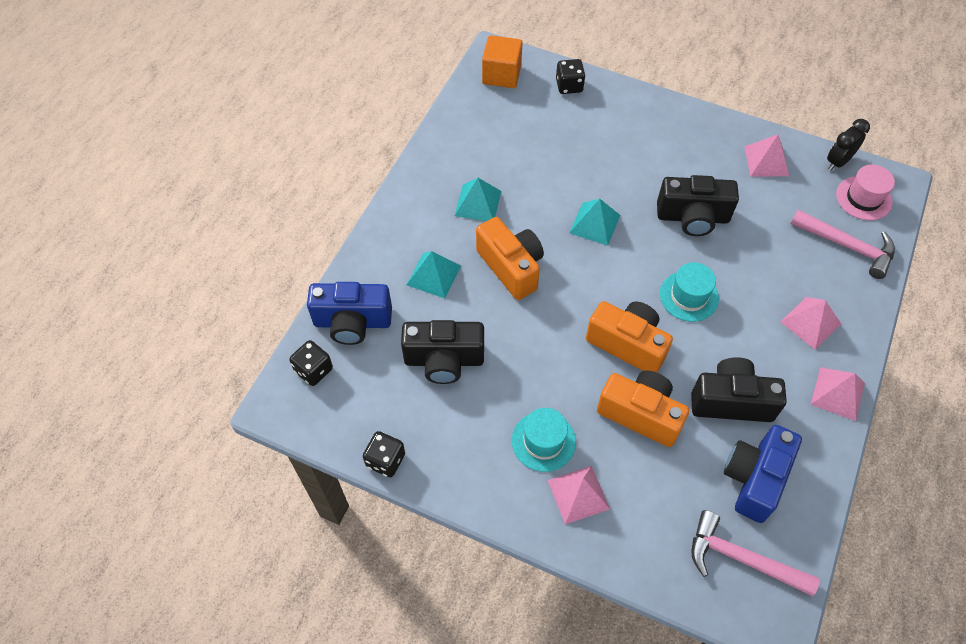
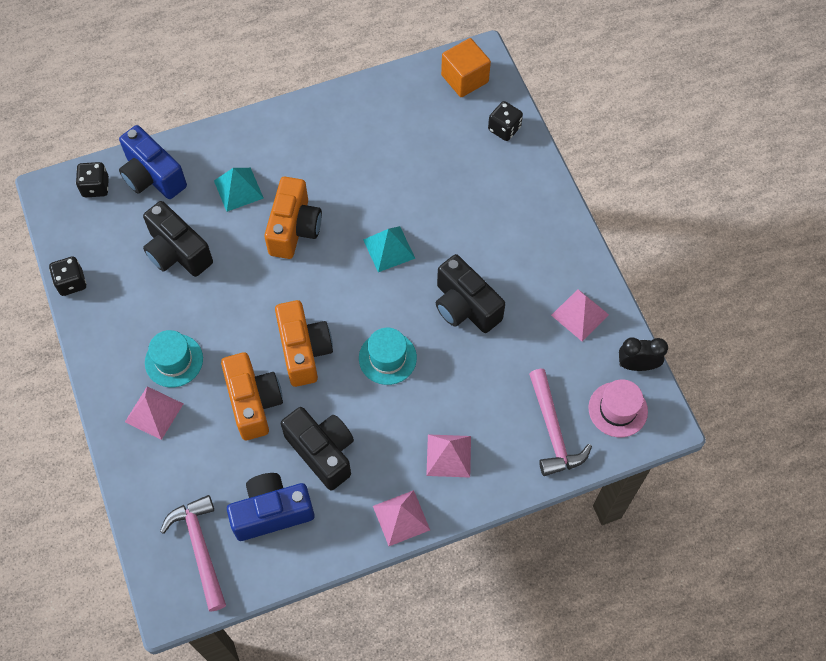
camera: 45 degrees right, 5 degrees up
(478, 203) = (328, 163): turquoise pyramid -> none

